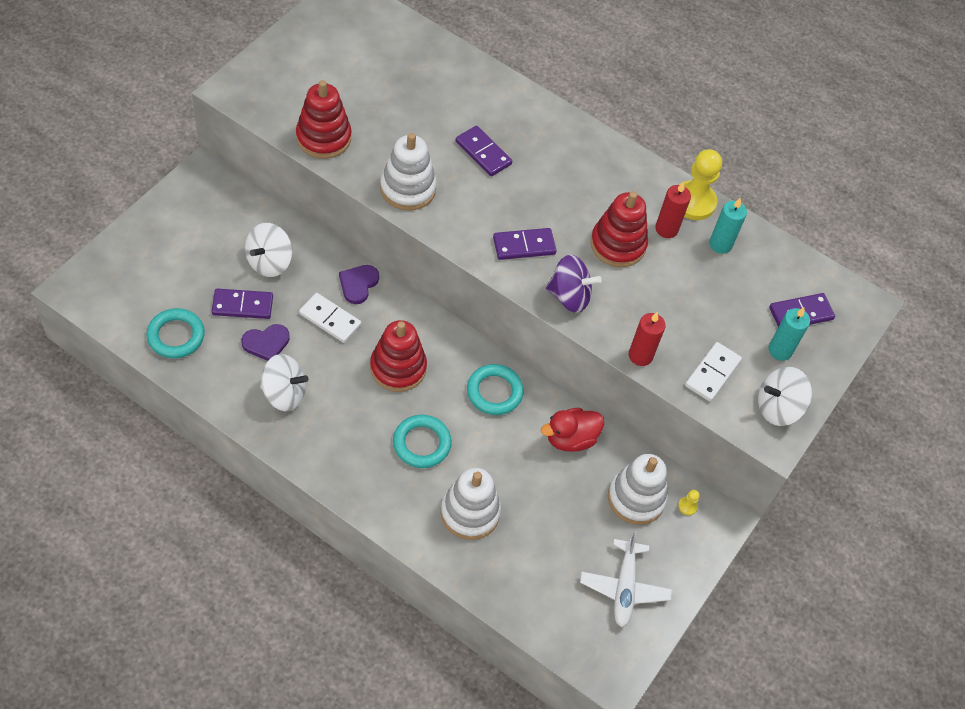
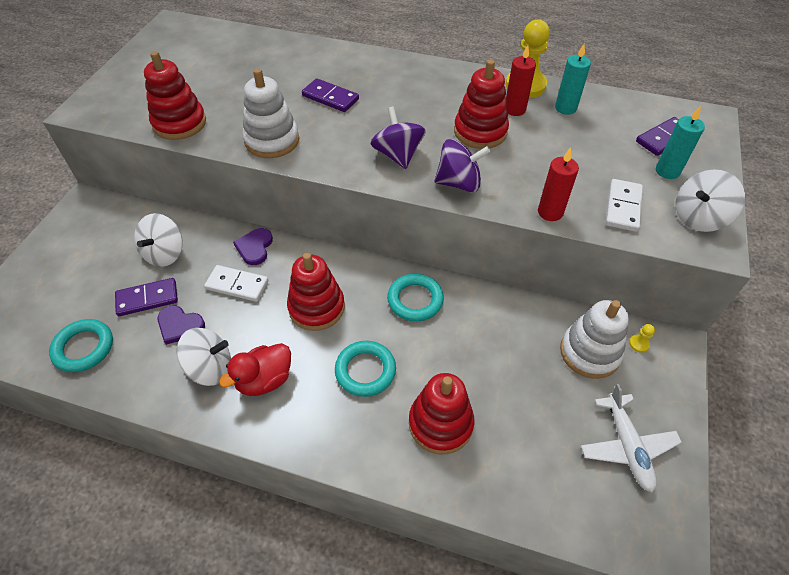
camera: 10 degrees left, 5 degrees down
(266, 343) = (180, 326): purple heart -> purple heart turned 60 degrees clockwise
(470, 512) = (440, 423): white stacking toy -> red stacking toy
(524, 245) = (398, 155): purple domino -> purple spinning top
(570, 439) = (503, 318): red duck -> red duck (264, 380)

